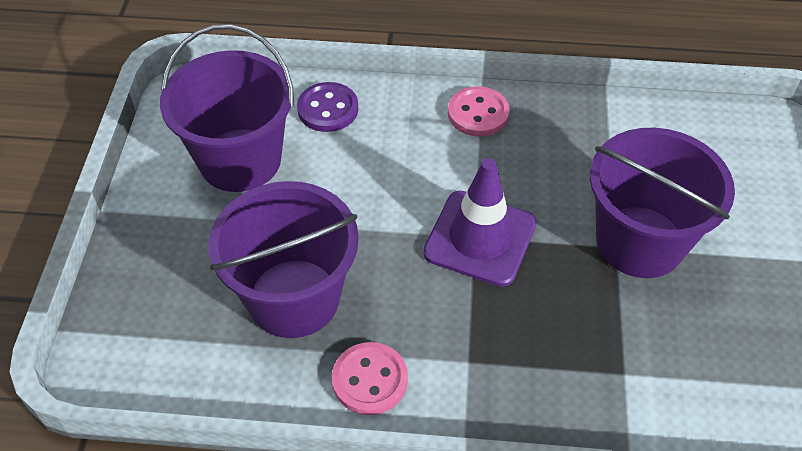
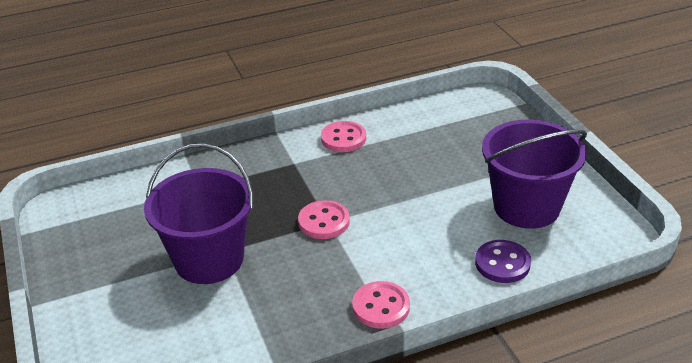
camera: 155 degrees right, 15 degrees down
(294, 298) = (416, 154): purple bucket -> none
(480, 238) = (324, 222): purple traffic cone -> pink button

